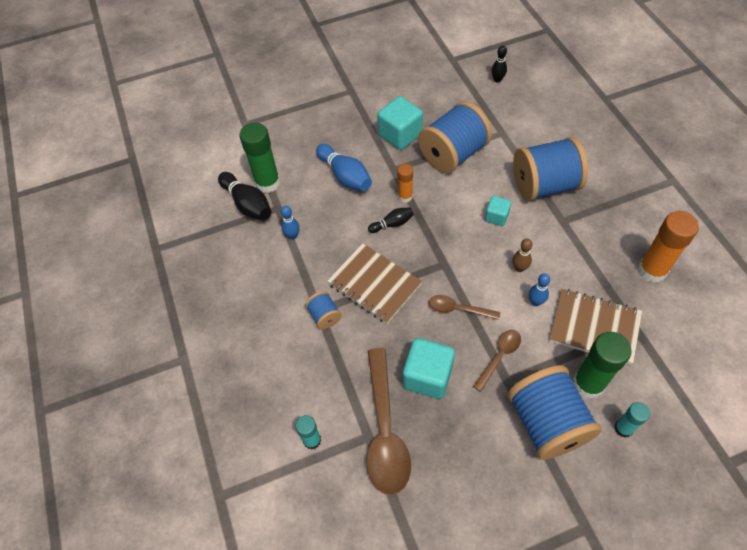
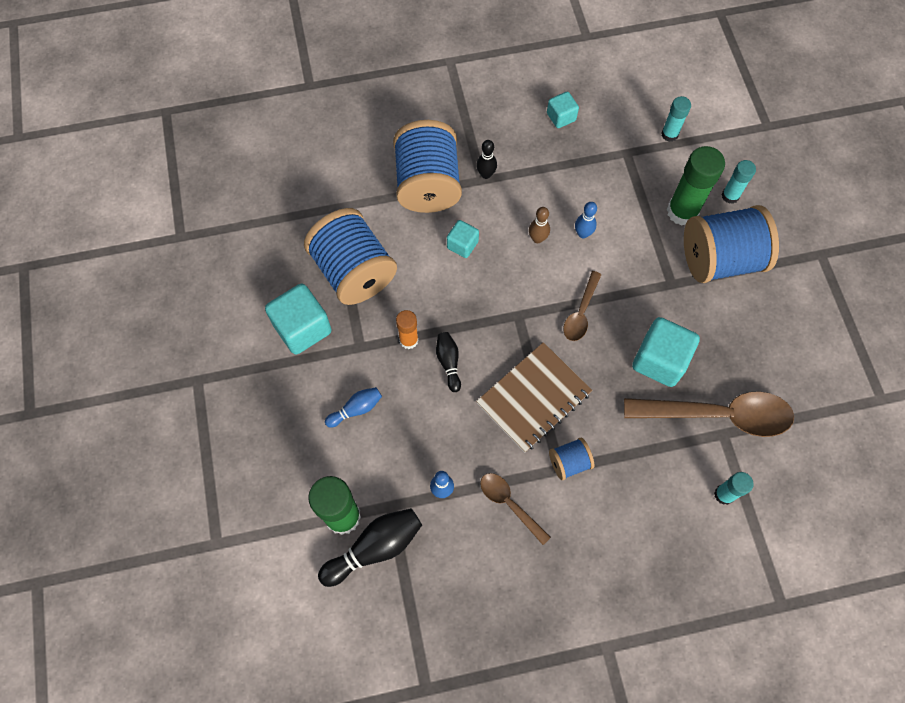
camera: 85 degrees left, 10 degrees up
(345, 176) = (356, 409): blue bowling pin -> blue bowling pin, size x0.58
(497, 80) = (239, 191): black bowling pin -> black bowling pin (486, 174)
(499, 357) = (644, 285): brown spoon -> brown spoon (509, 504)
(594, 327) = (620, 188): brown notebook -> none
(652, 270) = (561, 117): orange glue stick -> turquoise cube
(673, 365) = (669, 134): none -> turquoise glue stick

